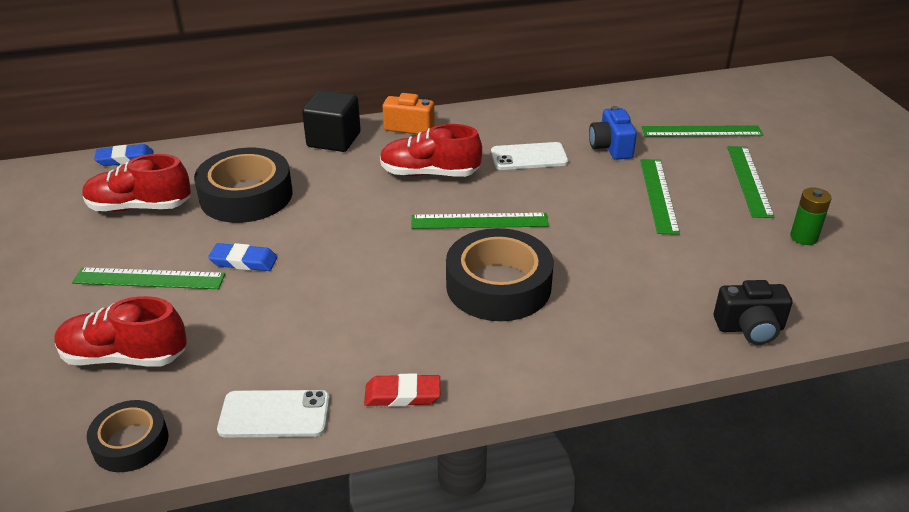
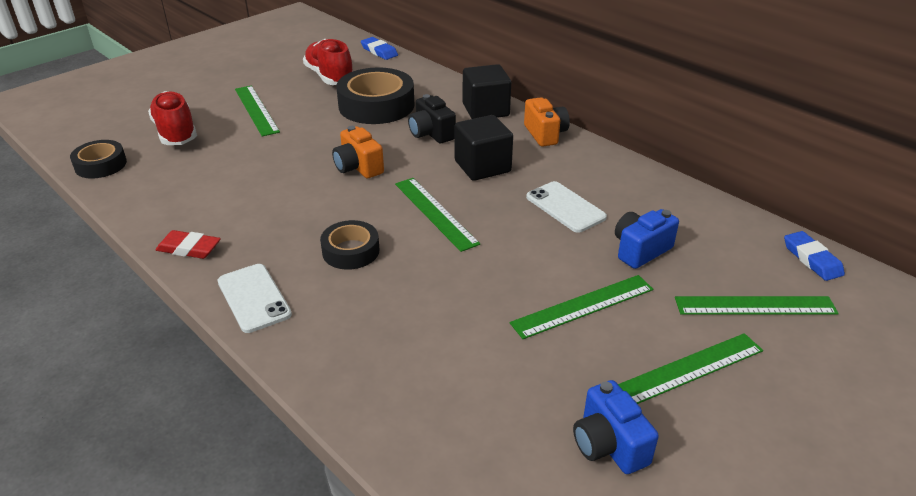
camera: 60 degrees right, 0 degrees up
(243, 261) = (299, 133): blue eraser -> blue eraser (812, 259)
(274, 414) = (145, 204): white phone -> white phone (254, 298)
(357, 241) = (358, 167): none -> orange camera
(402, 394) = (189, 248): red eraser -> red eraser turned 45 degrees counterclockwise
(429, 173) = (482, 166): red shoe -> black cube
(498, 285) = (350, 251): black tape -> black tape, size x0.57
(701, 131) = (755, 305): green ruler -> green ruler turned 60 degrees counterclockwise
(750, 328) = (394, 432): black camera -> black camera (431, 133)
(804, 237) = (609, 445): green battery -> blue camera

